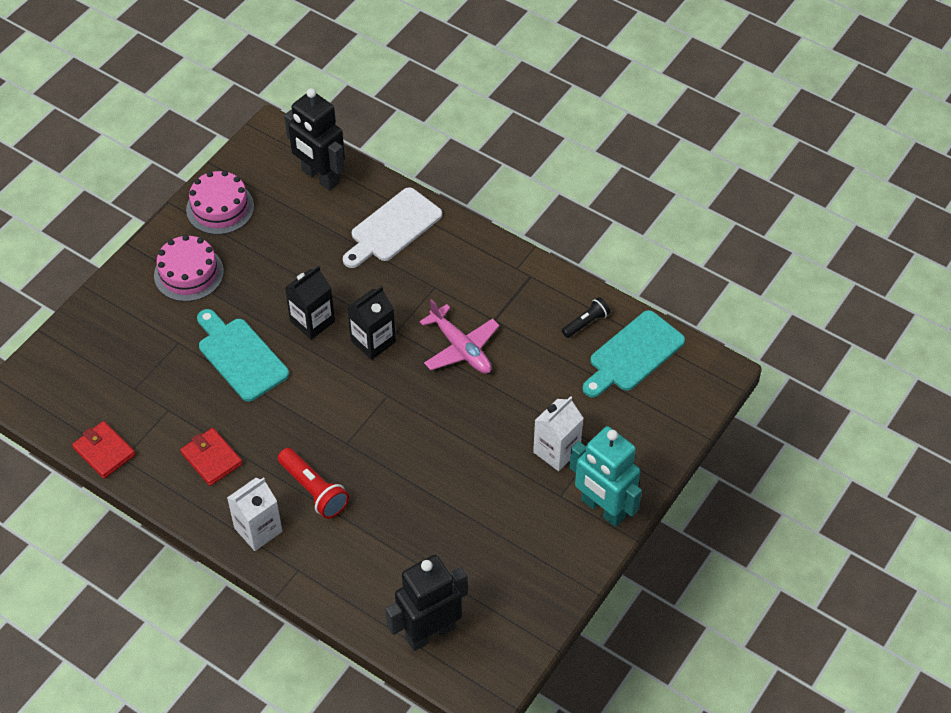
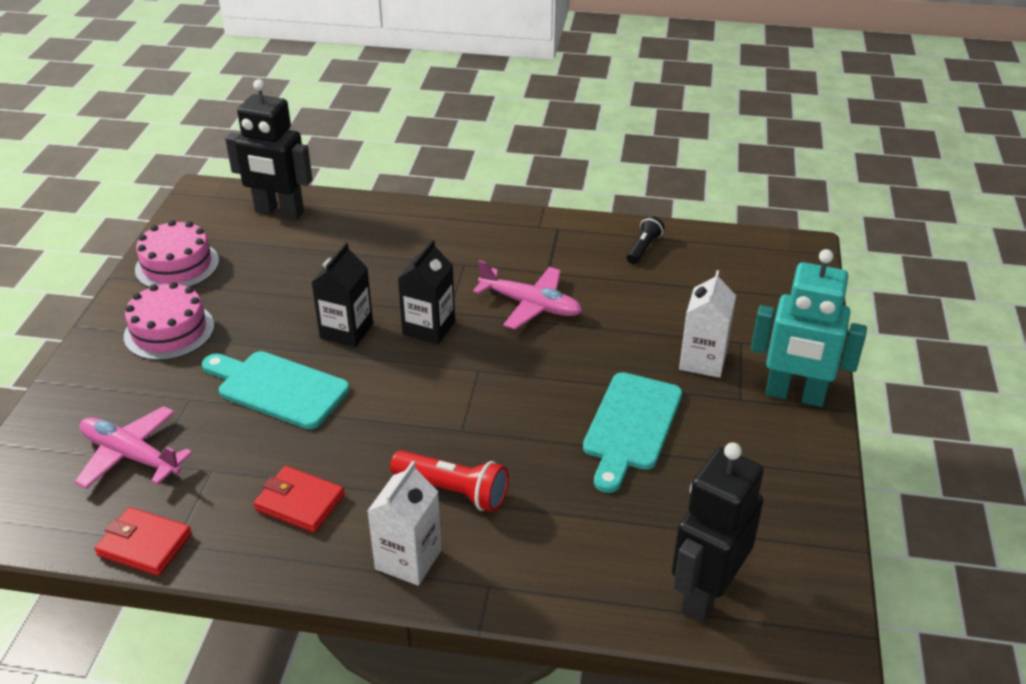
camera: 25 degrees left, 15 degrees down
(121, 377) = (131, 456): none -> pink plane
(393, 228) = (386, 230): white cutting board -> none
(633, 354) = (710, 258): turquoise cutting board -> turquoise cutting board (631, 426)

